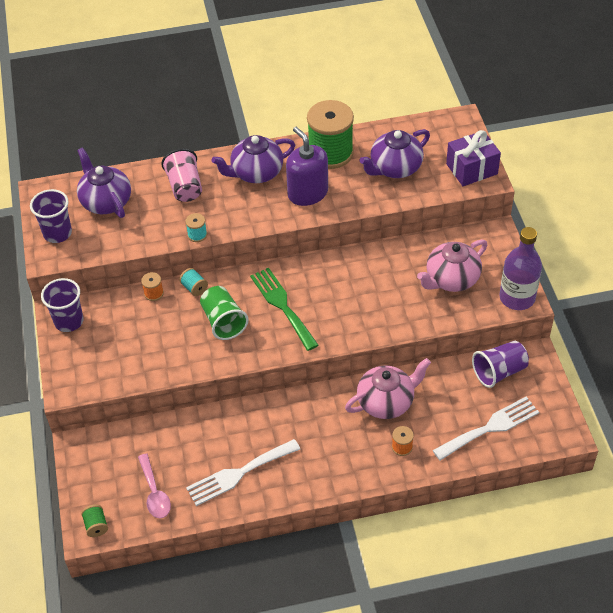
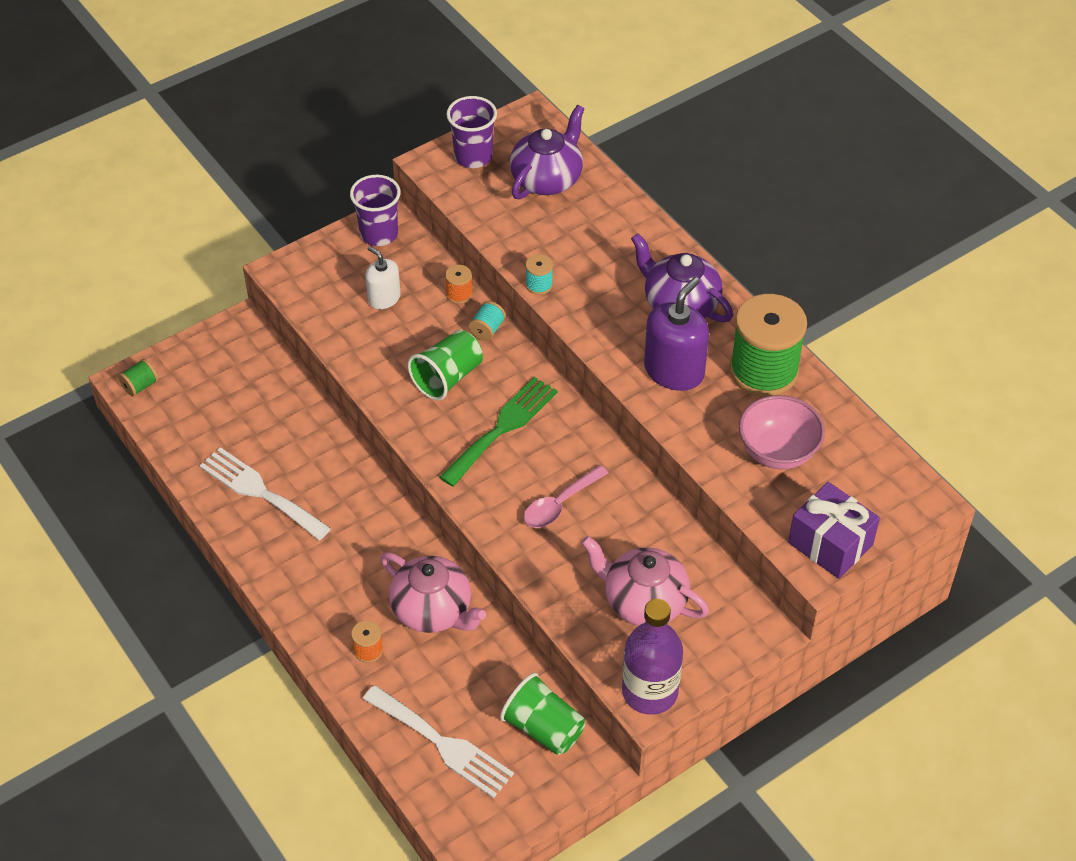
camera: 65 degrees right, 0 degrees up
(131, 336) = (384, 298): none -> white soap dispenser
(154, 492) = (203, 421): pink spoon -> pink spoon (560, 504)
(185, 187) = (613, 243): pink cup -> none
(395, 168) = (777, 452): purple teapot -> pink bowl
(499, 372) = (543, 728): purple cup -> green cup

